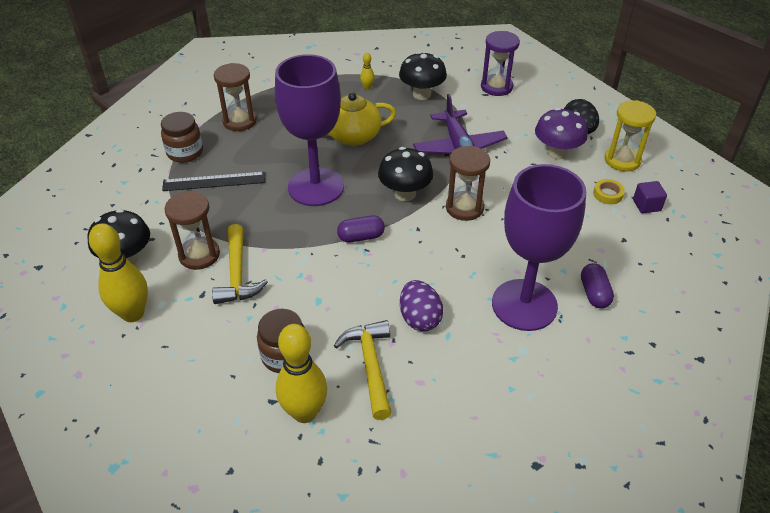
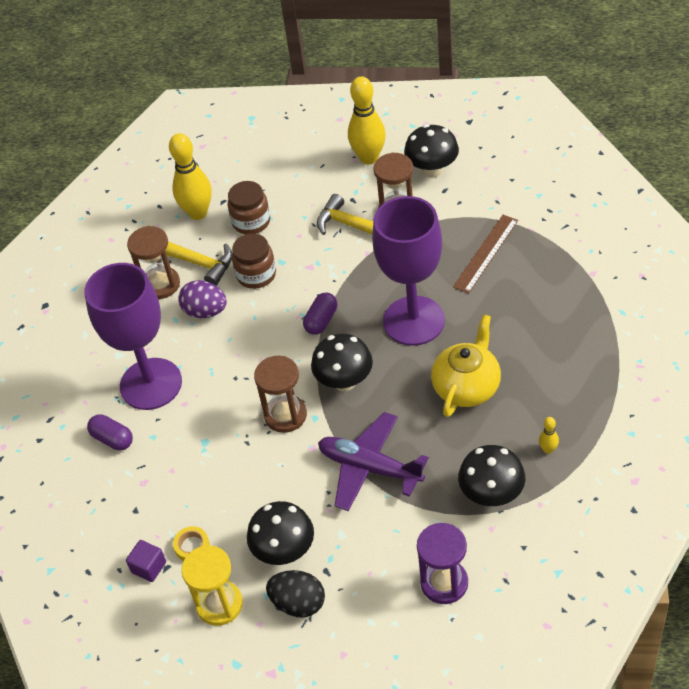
camera: 135 degrees right, 5 degrees up
(185, 152) = (550, 248): brown jar -> brown jar (256, 275)
(214, 181) = (486, 253): black ruler -> brown ruler
(239, 121) = (571, 308): brown hourglass -> brown hourglass (160, 284)
(556, 153) = (284, 551): purple mushroom -> black mushroom

